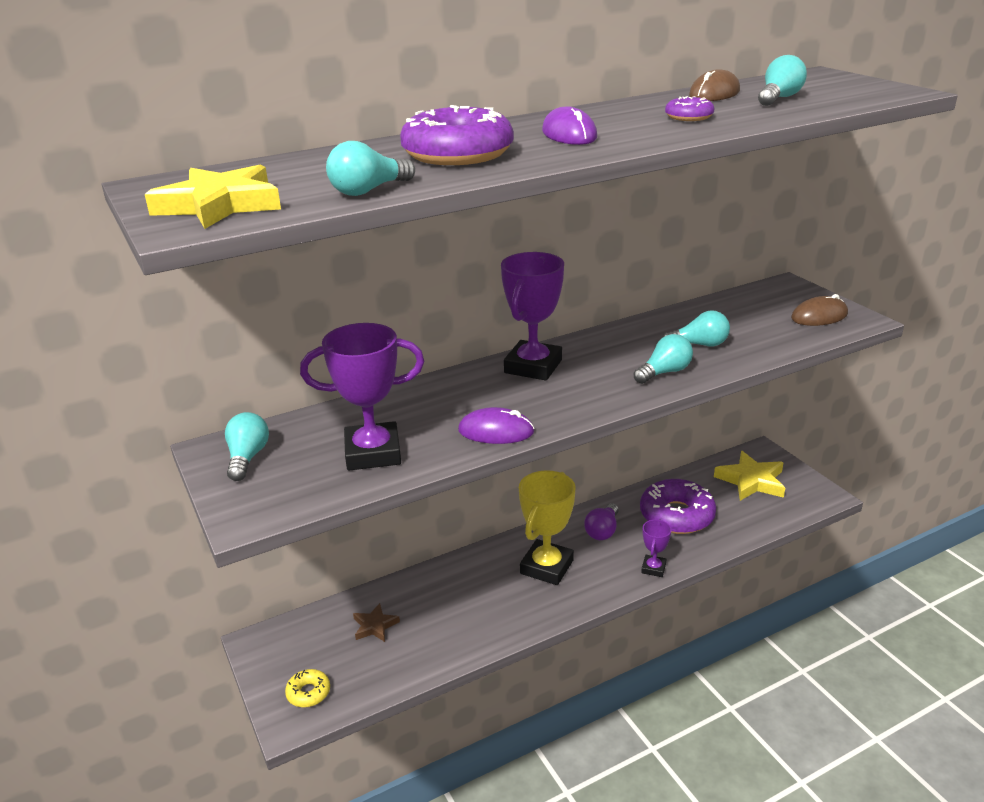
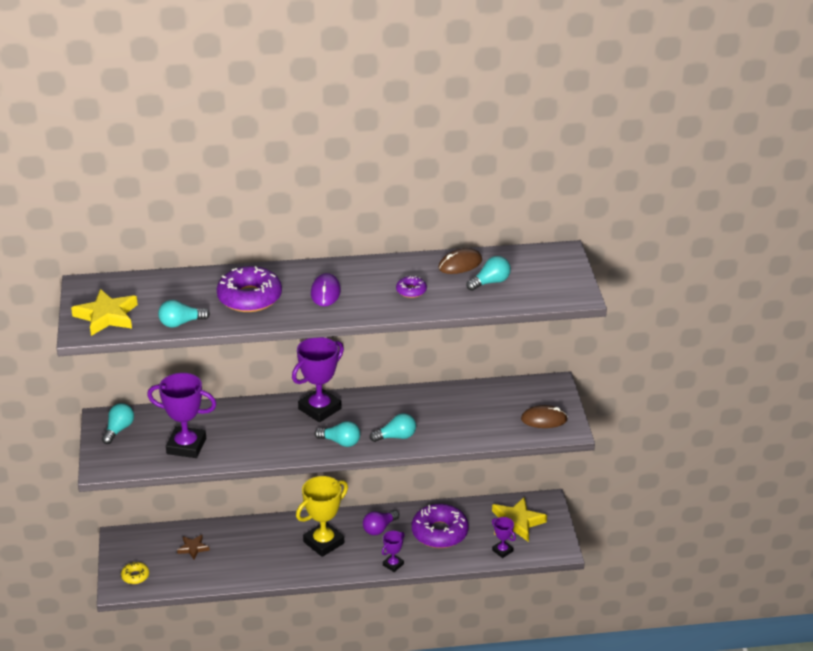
camera: 20 degrees right, 5 degrees up
(496, 431) = (262, 451): purple mouse -> none
(699, 344) = (439, 421): turquoise light bulb -> turquoise light bulb (340, 442)
(765, 515) = (502, 551): none -> purple trophy

